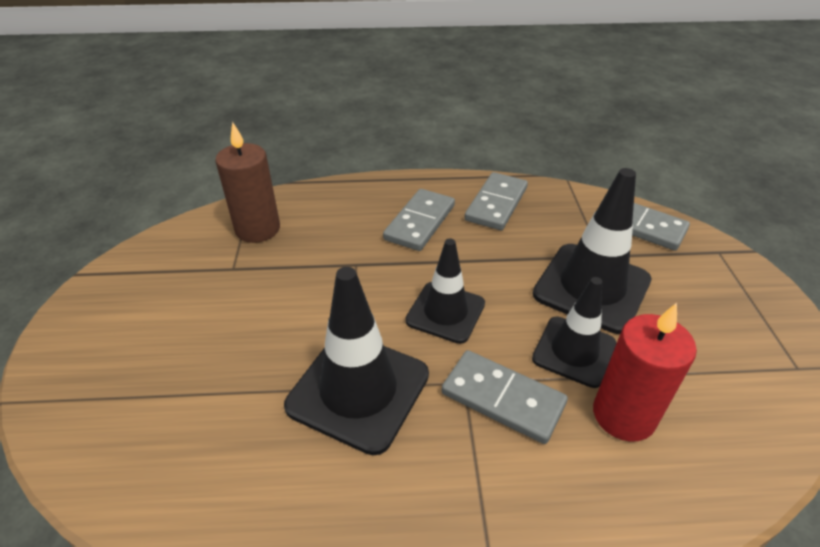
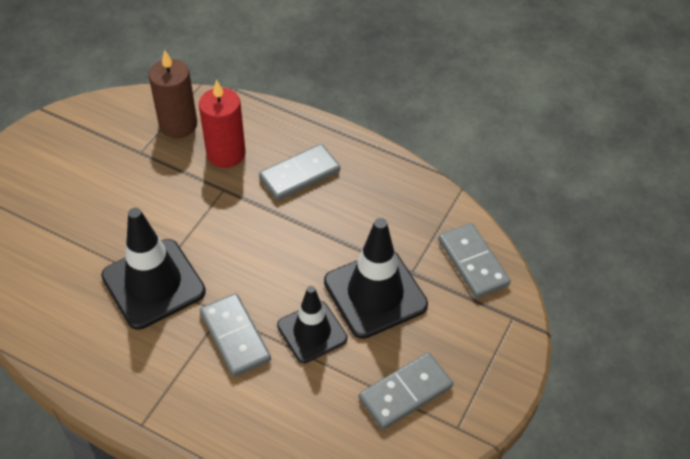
camera: 30 degrees right, 10 degrees up
(445, 312) = (252, 259): black traffic cone -> none
(496, 204) = (375, 185): grey domino -> grey domino (405, 392)
(623, 415) = (300, 388): red candle -> red candle (226, 153)

